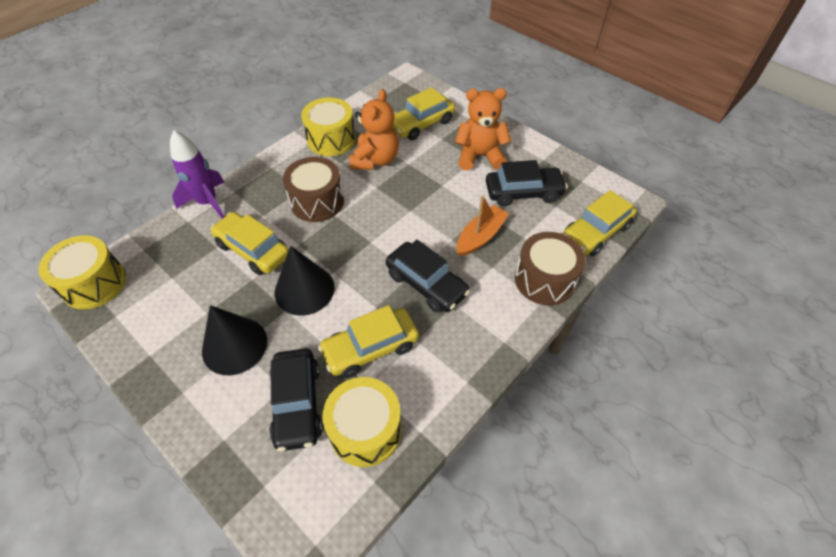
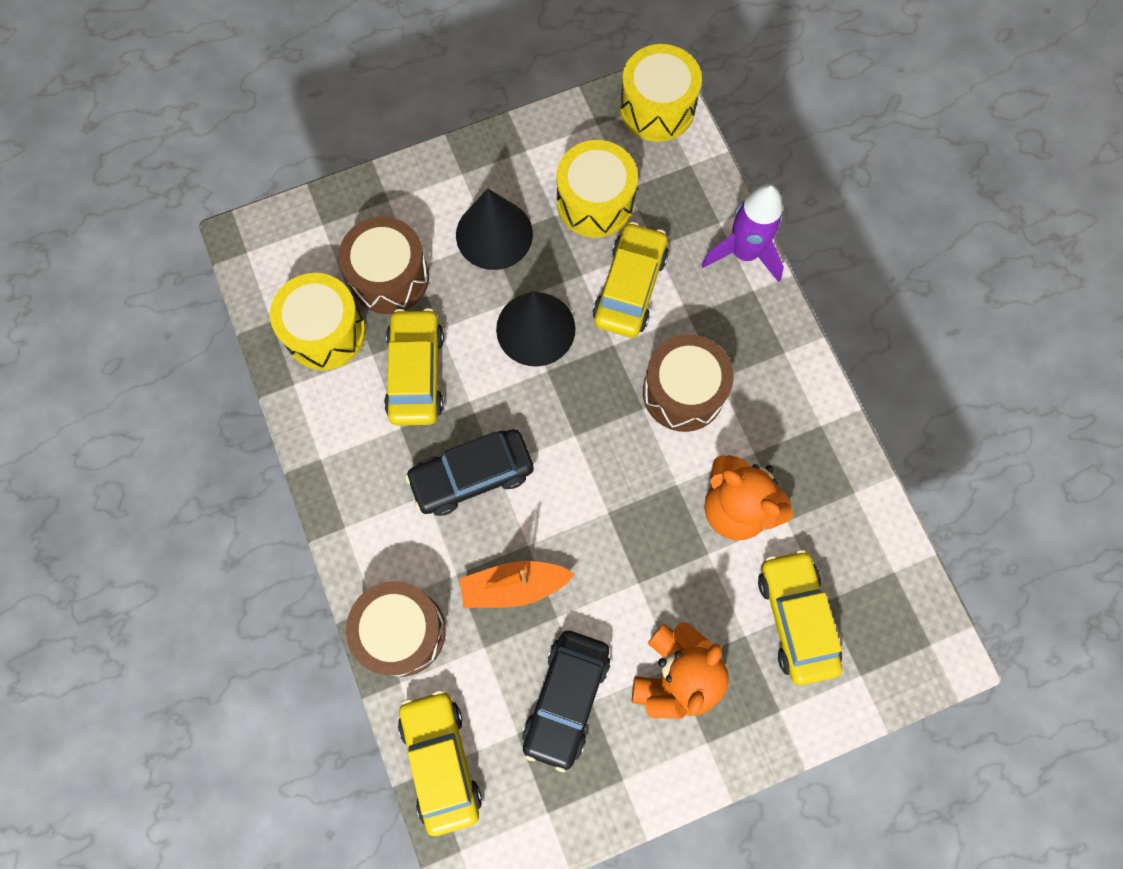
camera: 115 degrees right, 20 degrees up
(253, 250) = (629, 287): yellow car -> yellow car turned 45 degrees counterclockwise
(297, 404) = (389, 277): black car -> brown drum
(331, 139) = (815, 458): yellow drum -> yellow drum (595, 202)
(480, 236) = (514, 586): orange boat -> orange boat turned 105 degrees clockwise

